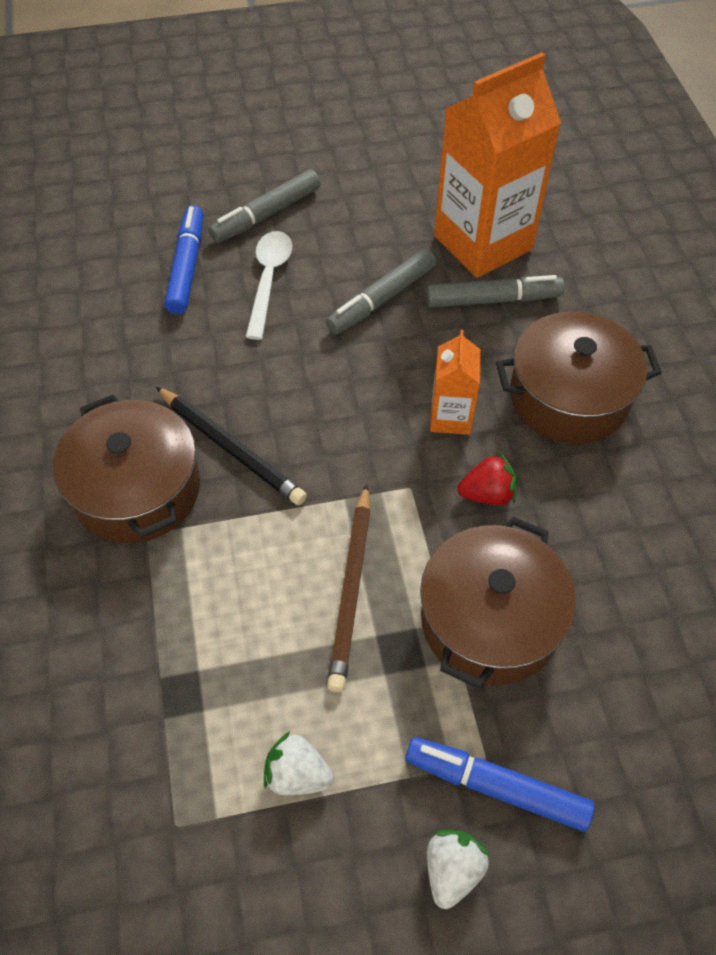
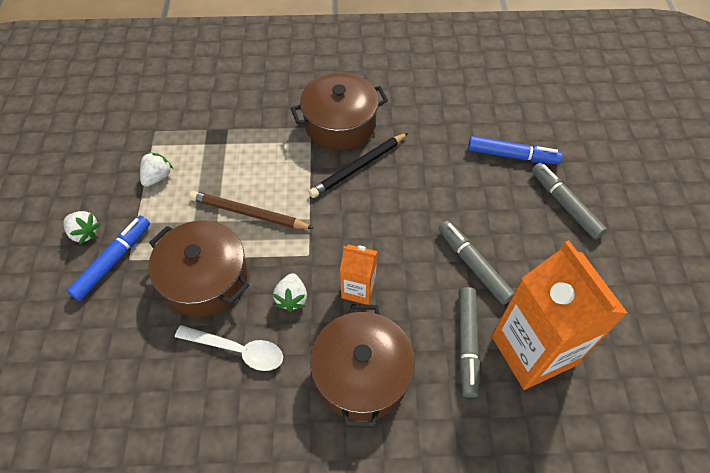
camera: 100 degrees right, 0 degrees up
(269, 280) = (497, 199): white spoon -> white spoon (237, 350)
(487, 494) = (292, 298): red strawberry -> white strawberry

